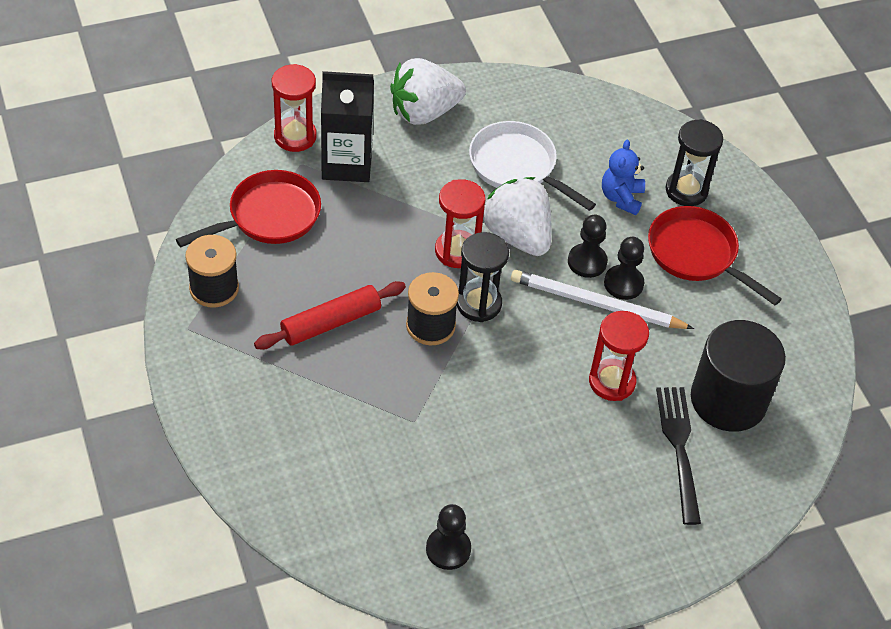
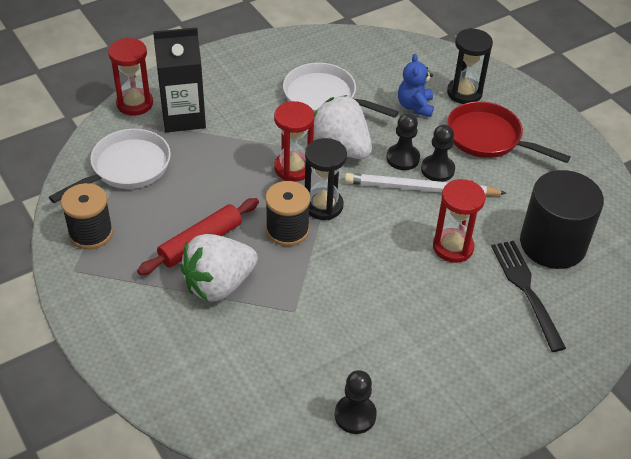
camera: 10 degrees left, 5 degrees down
(269, 216) = (126, 168): red pan -> white pan
(424, 112) = (237, 69): white strawberry -> white strawberry (219, 284)

